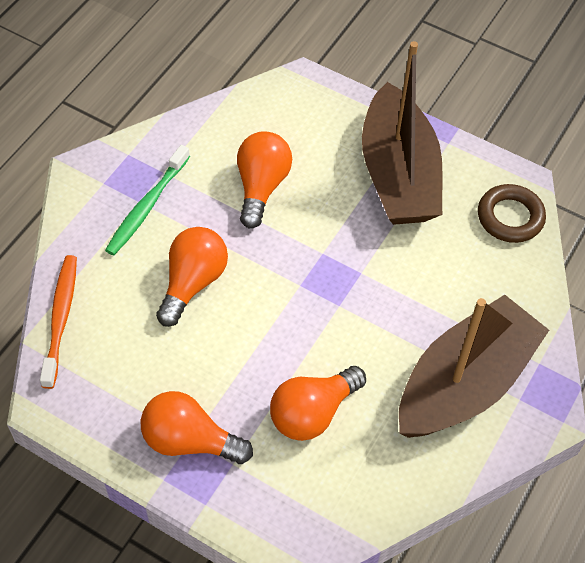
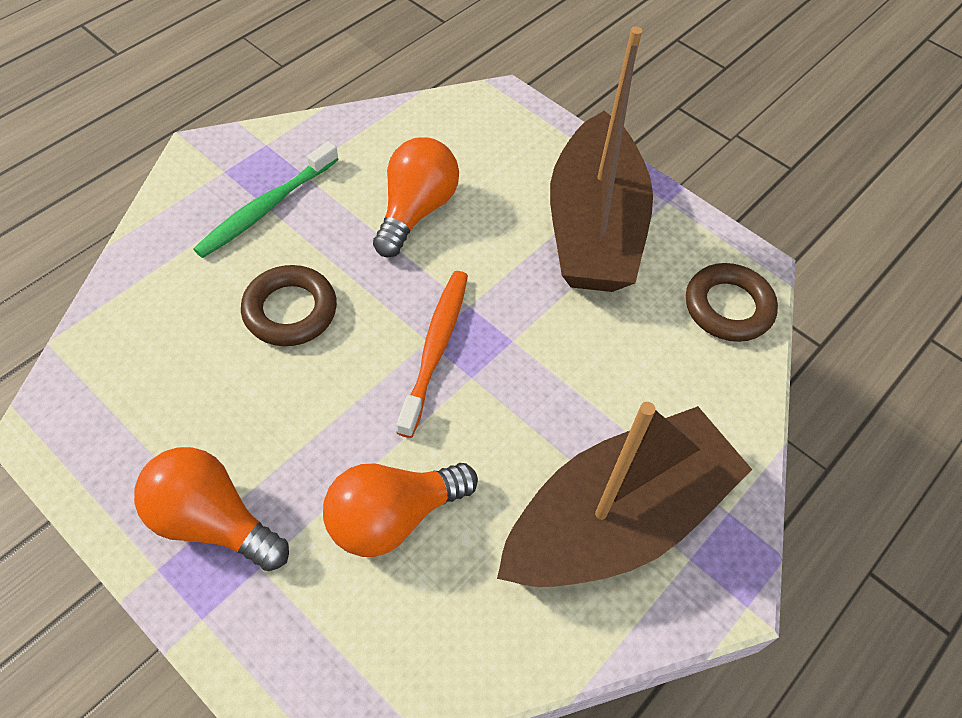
camera: 10 degrees right, 0 degrees up
(60, 319) = (106, 323): orange toothbrush -> orange toothbrush (435, 349)
(193, 282) = (290, 311): orange light bulb -> brown ring

